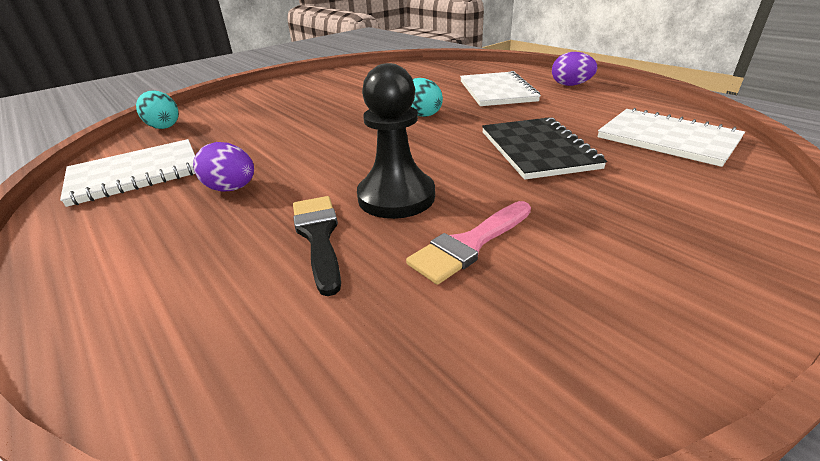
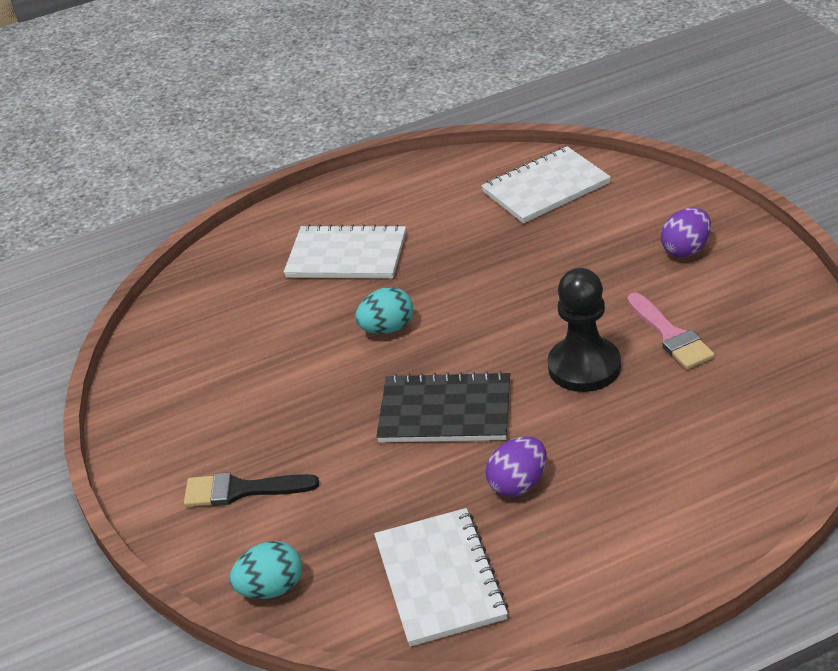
camera: 70 degrees left, 5 degrees up
(318, 236) = (632, 417): black brush -> black brush (241, 490)
(537, 150) = (530, 265): black notebook -> black notebook (445, 411)
(570, 85) = (365, 197): purple egg -> purple egg (686, 249)

